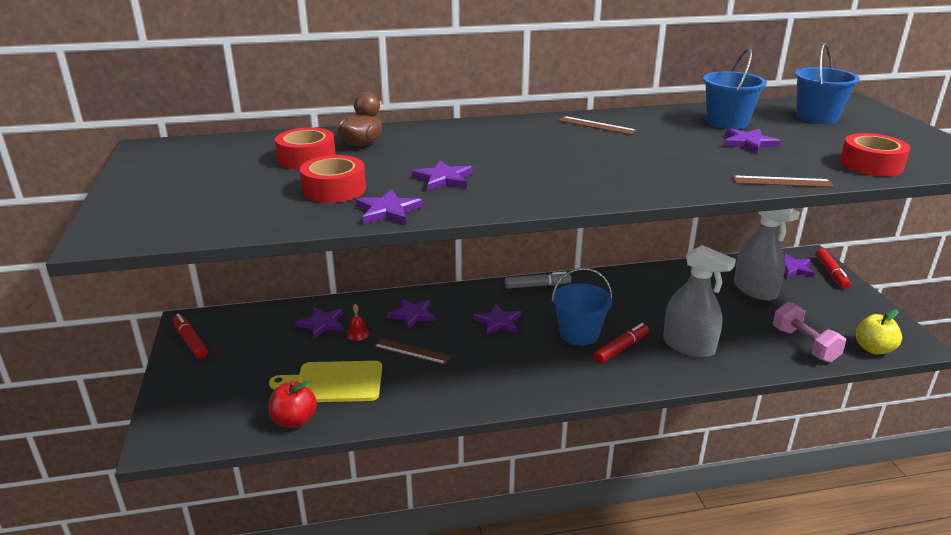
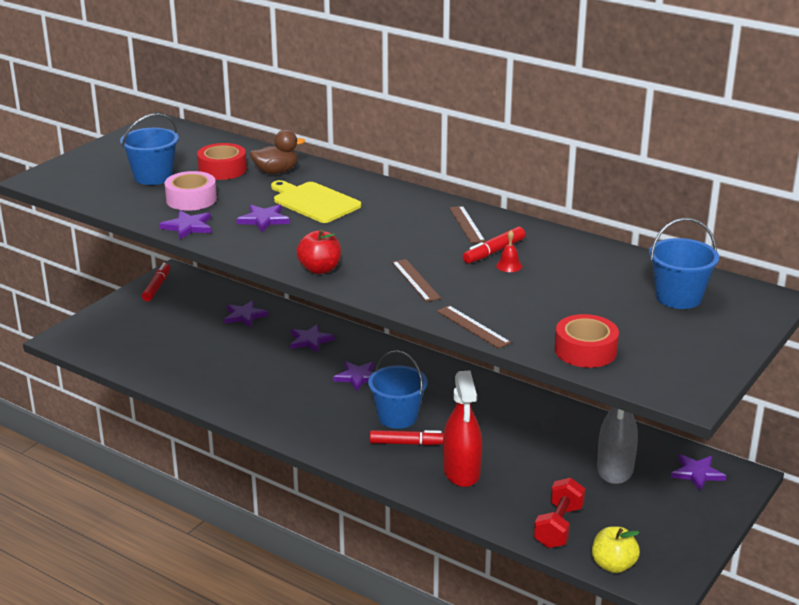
camera: 45 degrees right, 0 degrees up
(294, 420) = (138, 366): red apple -> red apple (320, 269)
(334, 189) = (191, 199): red tape -> pink tape
(334, 382) = (192, 357): yellow cutting board -> yellow cutting board (314, 202)
(358, 333) = (255, 334): red bell -> red bell (509, 266)
(411, 351) = (267, 364): brown ruler -> brown ruler (415, 280)
(537, 286) = (436, 367): grey marker -> none
(688, 346) = (461, 471): grey spray bottle -> red spray bottle
(727, 122) = (580, 266): blue bucket -> blue bucket (153, 177)
(748, 143) = (542, 290): purple star -> none
(804, 345) = (558, 526): pink dumbbell -> red dumbbell
(831, 273) = (728, 498): red marker -> red marker (494, 251)

